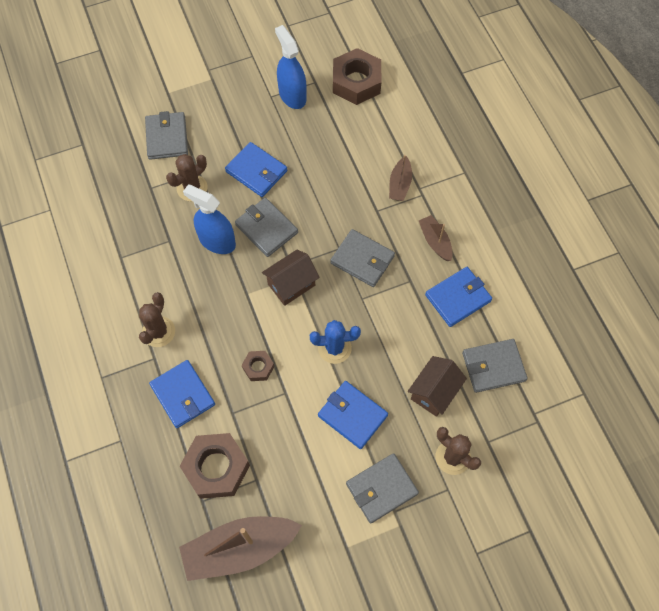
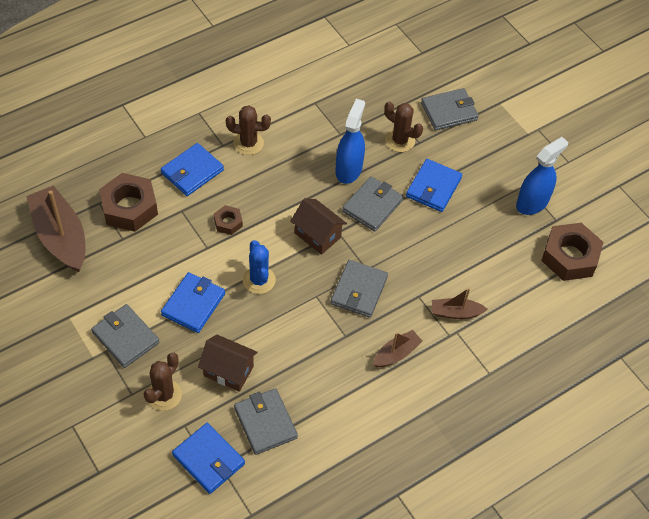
camera: 75 degrees right, 10 degrees down
(458, 298) = (336, 382): blue wallet -> blue wallet (208, 459)

